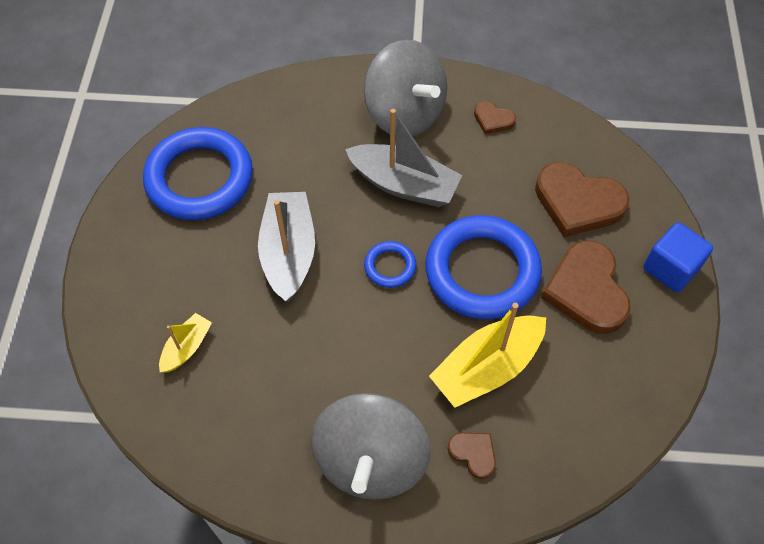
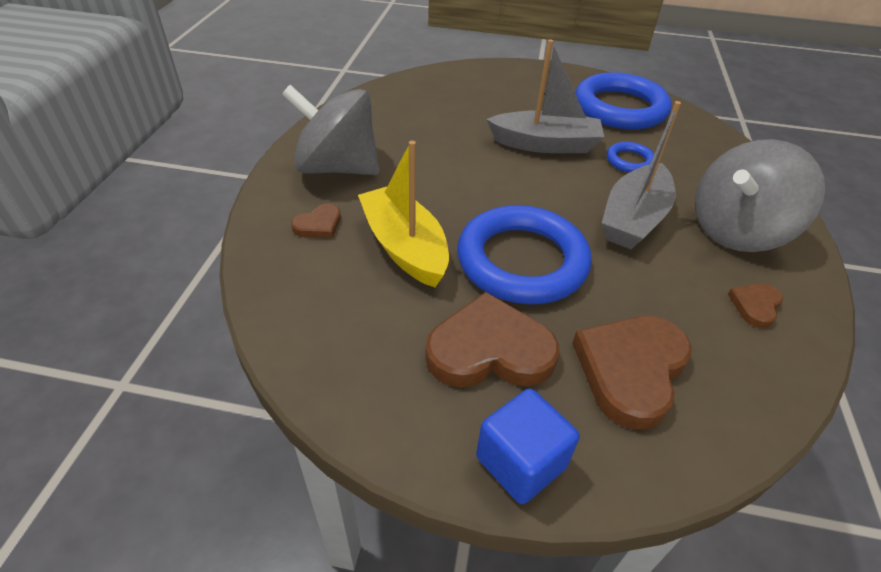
camera: 95 degrees right, 15 degrees down
(187, 347) = (460, 96): yellow boat -> none
(390, 266) = (529, 198): blue ring -> blue ring (629, 161)

